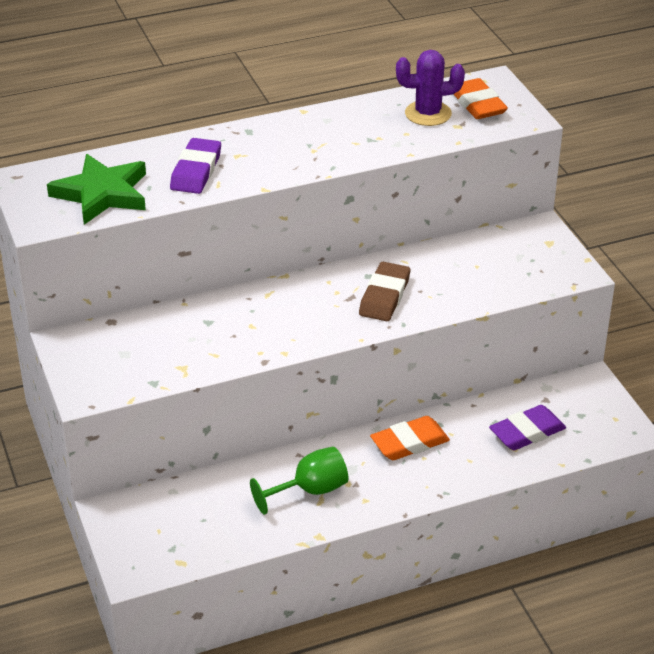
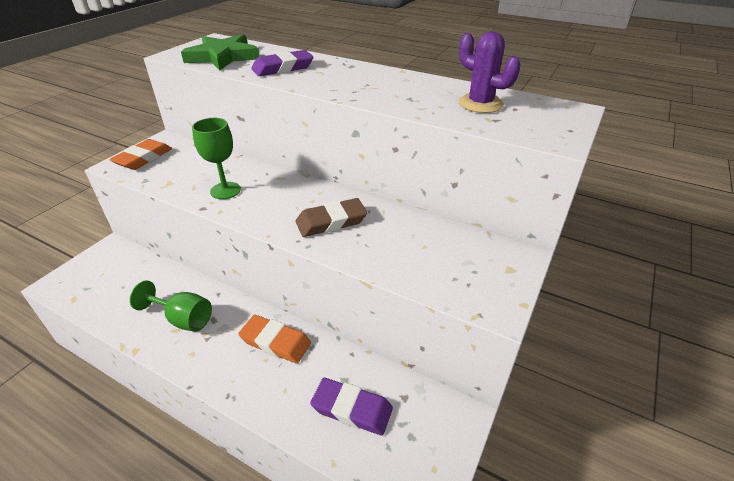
camera: 50 degrees right, 0 degrees up
(249, 336) = (225, 190): none -> green goblet
(477, 104) = (532, 115): orange eraser -> orange eraser (143, 158)

